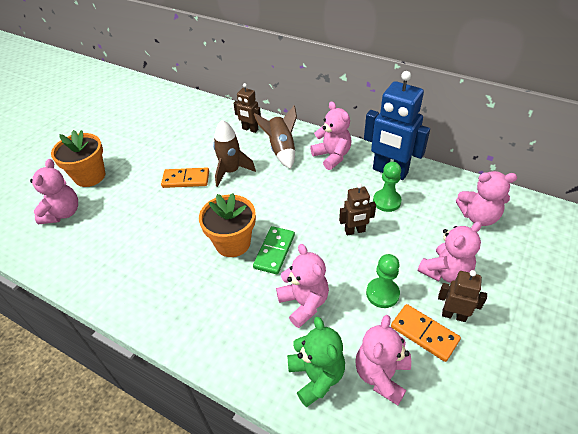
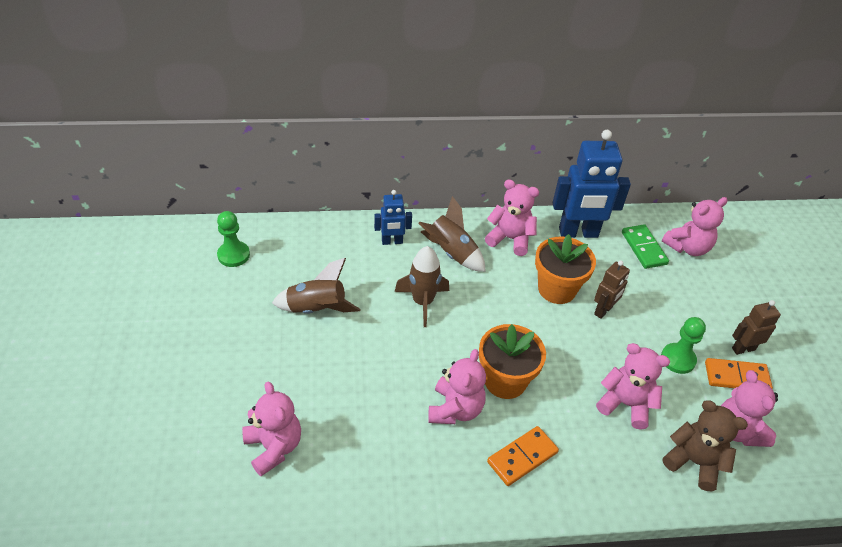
camera: 40 degrees left, 0 degrees up
(90, 176) = (255, 386): orange flower pot -> orange flower pot (557, 289)
(165, 149) = (317, 309): none -> brown rocket
(186, 179) = (381, 335): orange domino -> orange domino (522, 457)
(250, 129) = (392, 242): brown robot -> blue robot
(274, 251) = (552, 368): green domino -> green domino (643, 248)
(316, 376) = (694, 462): green teddy bear -> brown teddy bear
(386, 201) = (603, 266): green pawn -> green pawn (233, 255)
(445, 272) = (706, 313): pink teddy bear -> pink teddy bear (455, 409)

